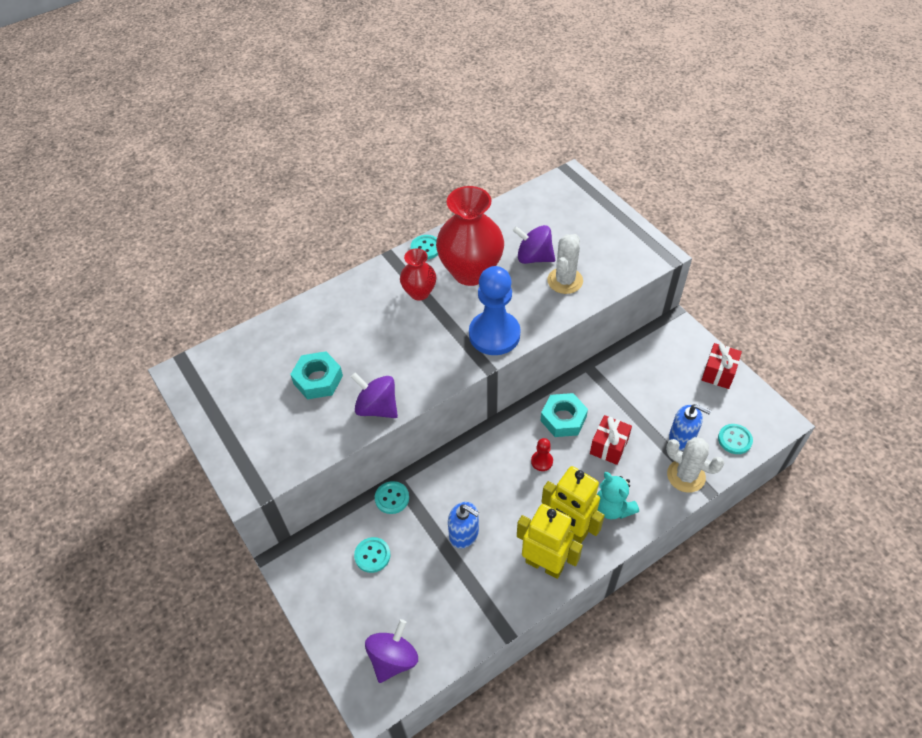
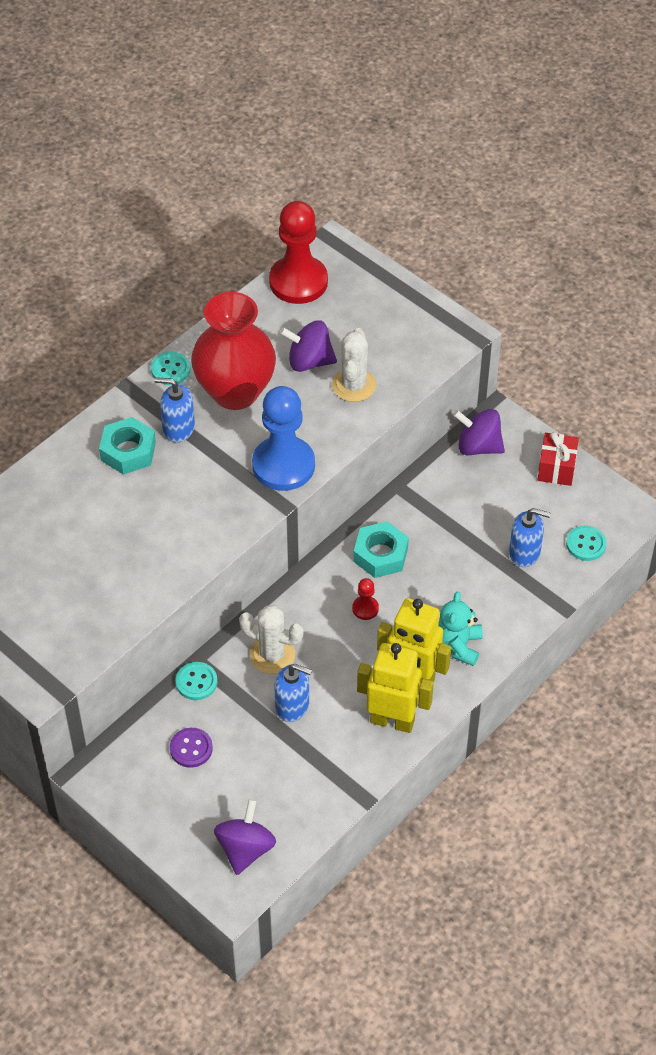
camera: 15 degrees left, 0 degrees up
(318, 379) = (85, 554): turquoise nut -> turquoise nut (128, 451)
(372, 555) = (191, 748): turquoise button -> purple button
(377, 407) = (166, 574): purple spinning top -> purple spinning top (478, 446)
(419, 293) = (178, 428): red vase -> blue soap dispenser
(539, 199) = (298, 282): none -> red pawn
(609, 446) = (441, 577): red gift -> none
(613, 508) = (458, 646): turquoise teddy bear -> turquoise teddy bear turned 60 degrees clockwise
(686, 476) = (536, 595): white cactus -> white cactus (272, 654)

